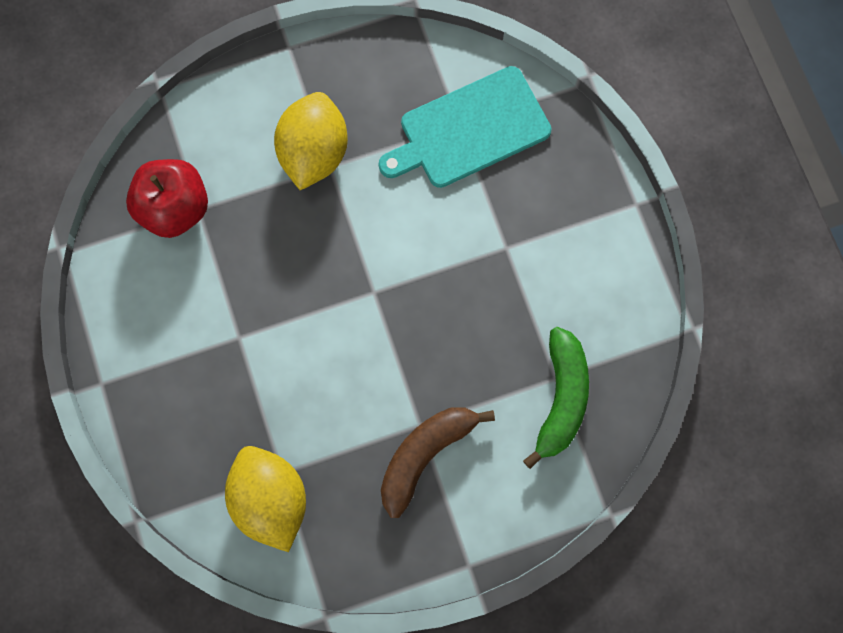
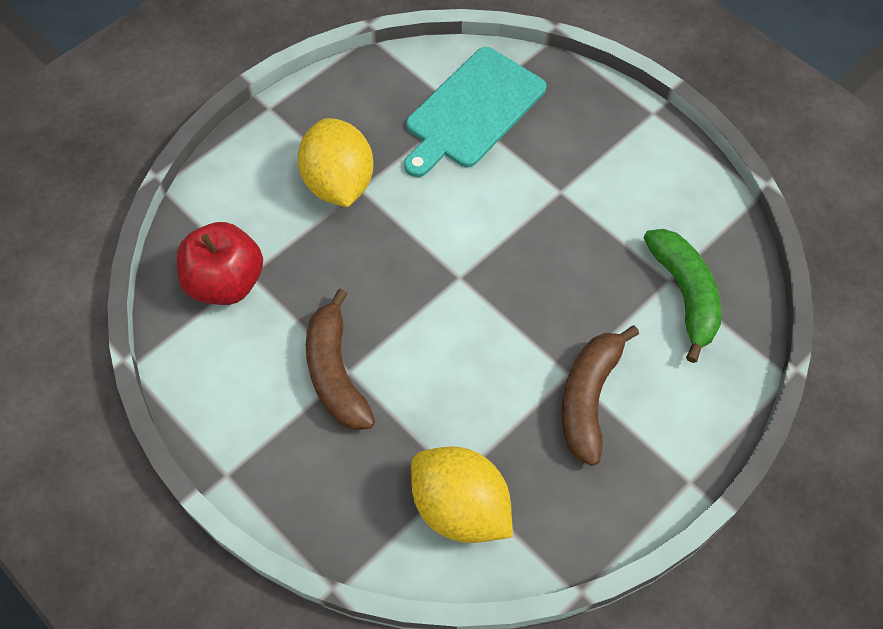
camera: 25 degrees left, 15 degrees down
(227, 334) = (335, 372): none -> brown banana

